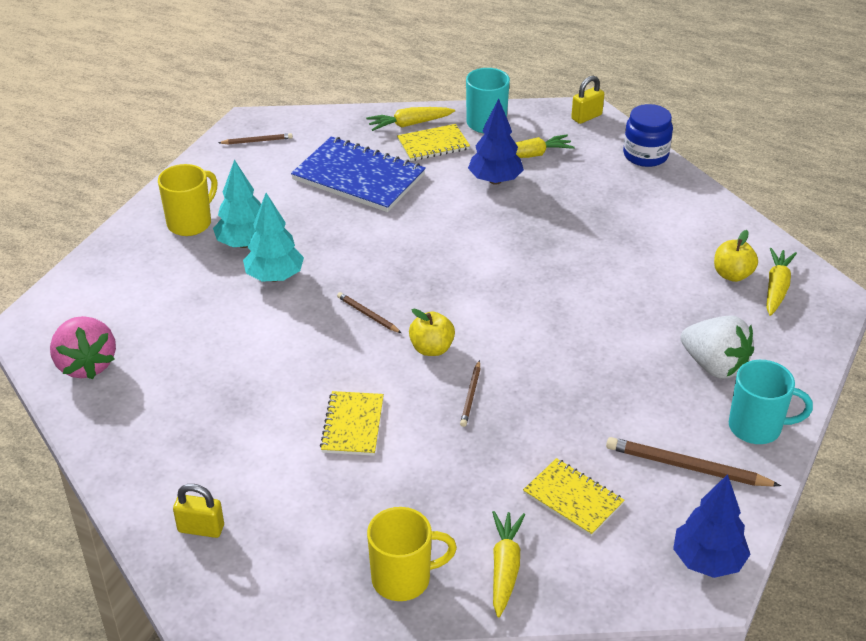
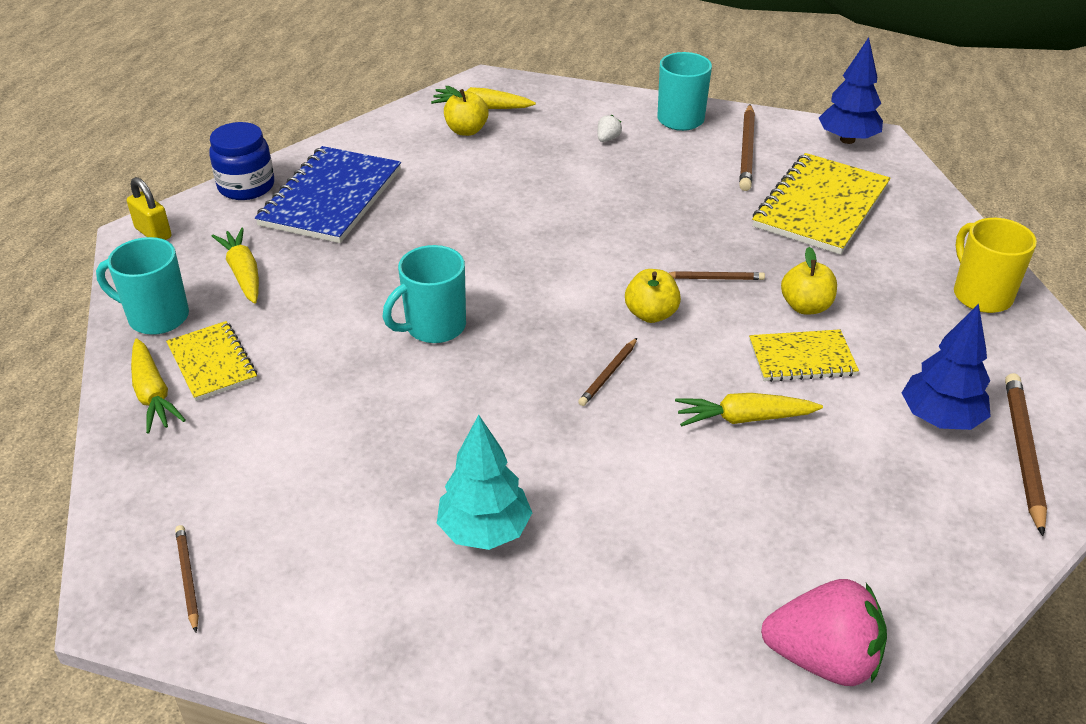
camera: 100 degrees left, 0 degrees up
(86, 365) = (822, 658): pink strawberry -> pink strawberry turned 45 degrees clockwise
(190, 223) = (441, 616): yellow mug -> none
(201, 528) = (1023, 453): yellow padlock -> brown pencil
(274, 277) = (556, 479): turquoise tree -> none
(359, 177) = (299, 429): blue notebook -> blue notebook (331, 198)
(418, 445) = (805, 306): none -> yellow apple
(445, 236) = (434, 327): none -> turquoise mug
(495, 180) = (303, 297): blue tree -> blue tree (940, 419)
(505, 568) = (926, 238): yellow carrot -> yellow carrot (744, 418)
(573, 499) = (820, 206): yellow notebook -> yellow notebook, size x1.73
(714, 366) = (607, 139): white strawberry -> white strawberry, size x0.41

